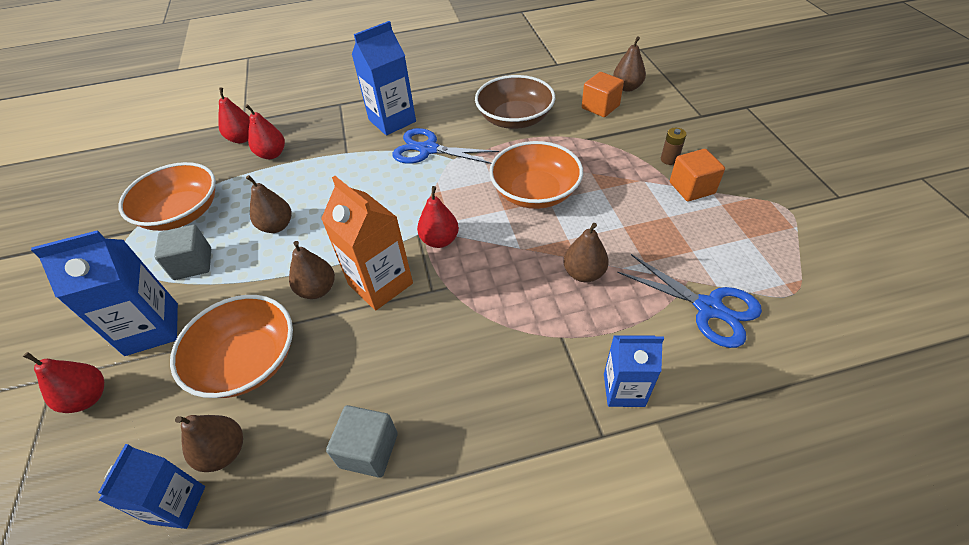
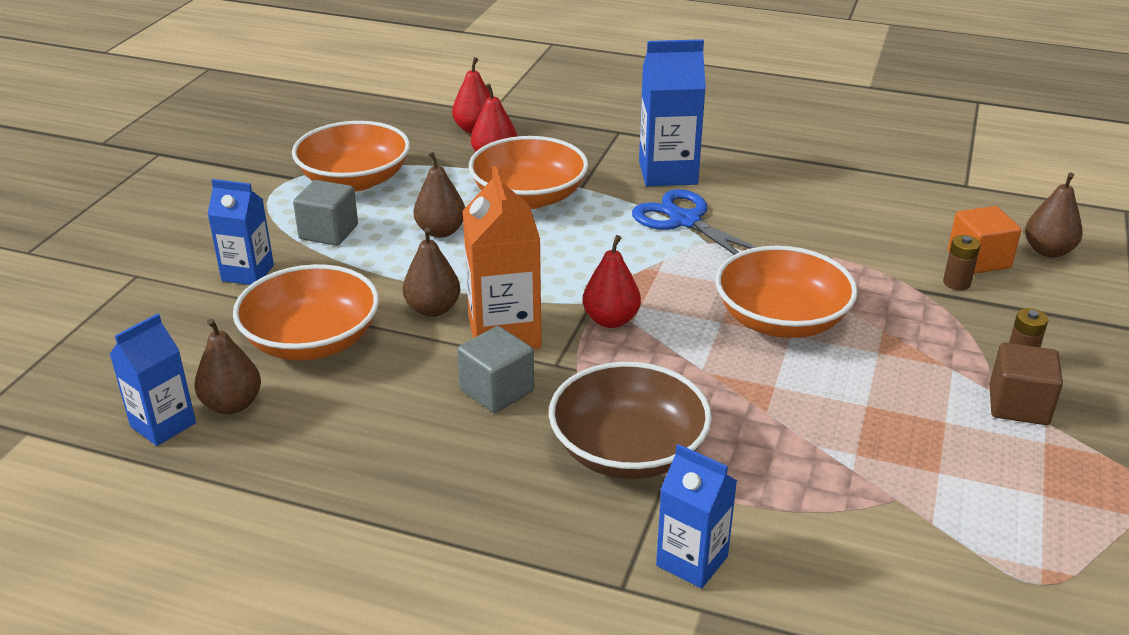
camera: 30 degrees right, 15 degrees down
(88, 397) = (153, 305): red pear -> none
(152, 329) = (248, 273): blue carton -> blue carton, size x0.65
(318, 174) = (529, 197): none -> orange bowl
(369, 450) = (363, 471): grey cube -> grey cube (497, 390)
(515, 119) = (835, 229): brown bowl -> brown bowl (628, 450)
(583, 273) = (759, 429): brown pear -> none
(602, 126) = (956, 283): none -> brown battery
(691, 188) = (1018, 405): orange cube -> brown cube
(708, 308) = (894, 539): blue scissors -> none

